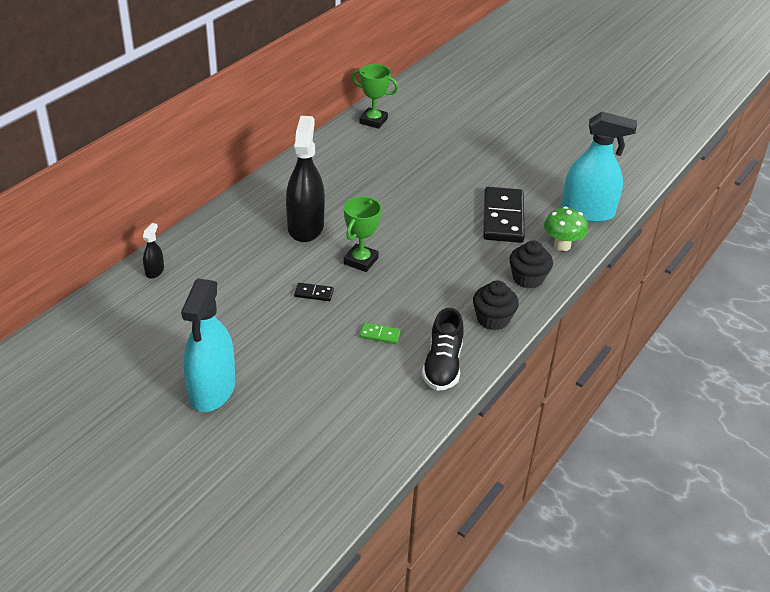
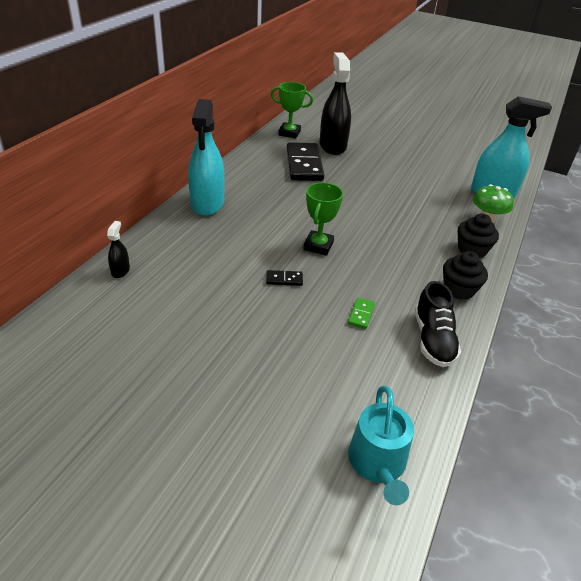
camera: 10 degrees left, 0 degrees up
(212, 390) = (207, 392): turquoise spray bottle -> turquoise spray bottle (207, 203)
(305, 227) = (258, 220): black spray bottle -> black spray bottle (332, 146)
(346, 463) = (378, 464): none -> turquoise watering can
(380, 335) = (361, 314): green domino -> green domino turned 75 degrees counterclockwise
(503, 218) = (427, 201): black domino -> black domino (304, 164)

